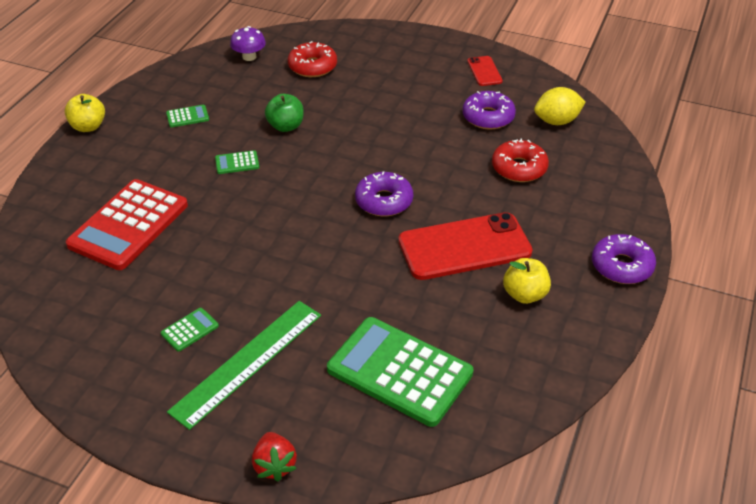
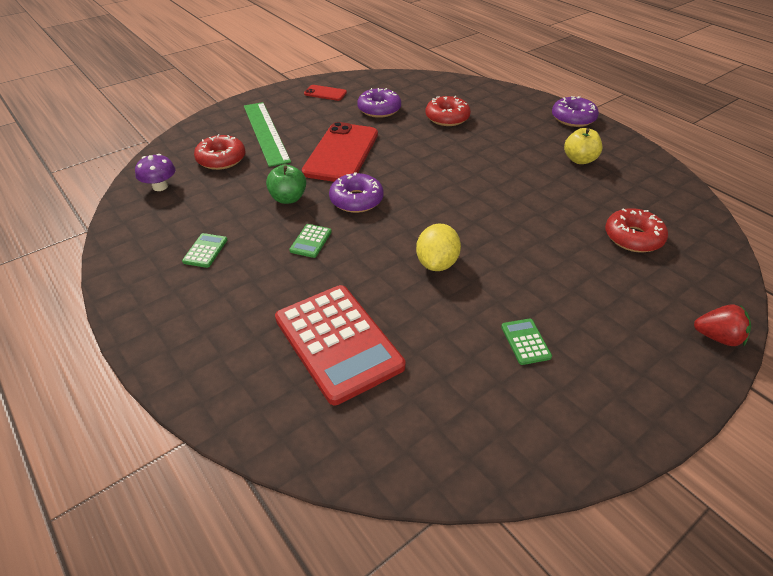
camera: 60 degrees left, 0 degrees up
(88, 126) = (134, 328): yellow apple -> none
(247, 362) = (586, 316): green ruler -> green ruler (265, 132)
(384, 201) = (434, 182): purple donut -> purple donut (356, 200)
(399, 371) = (633, 237): green calculator -> red donut
(464, 247) = (514, 166): red phone -> red phone (341, 153)
(557, 121) = (411, 89): yellow lemon -> yellow lemon (437, 263)

